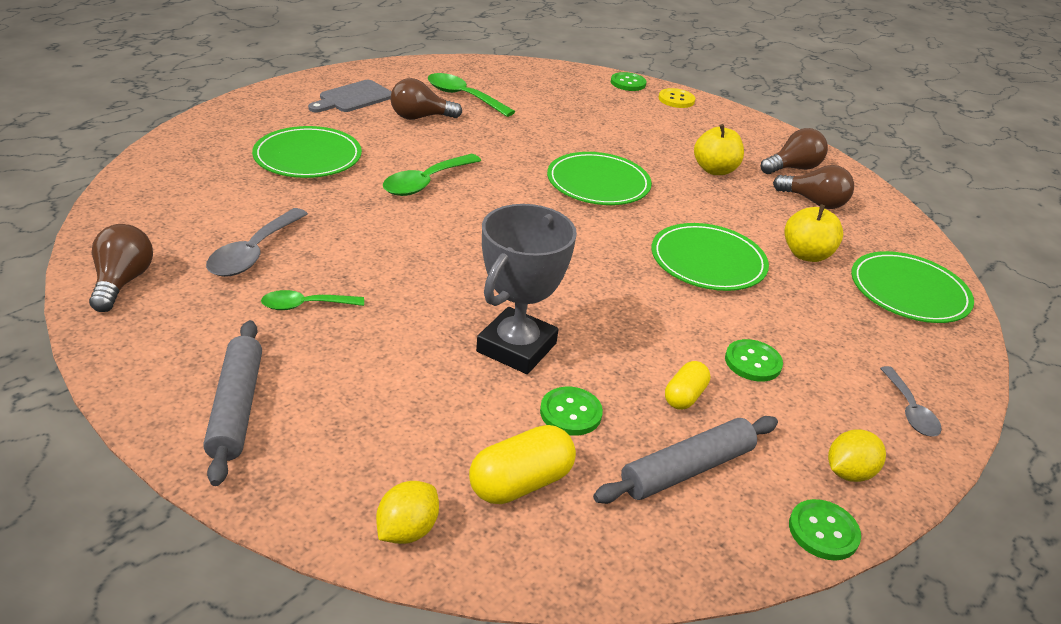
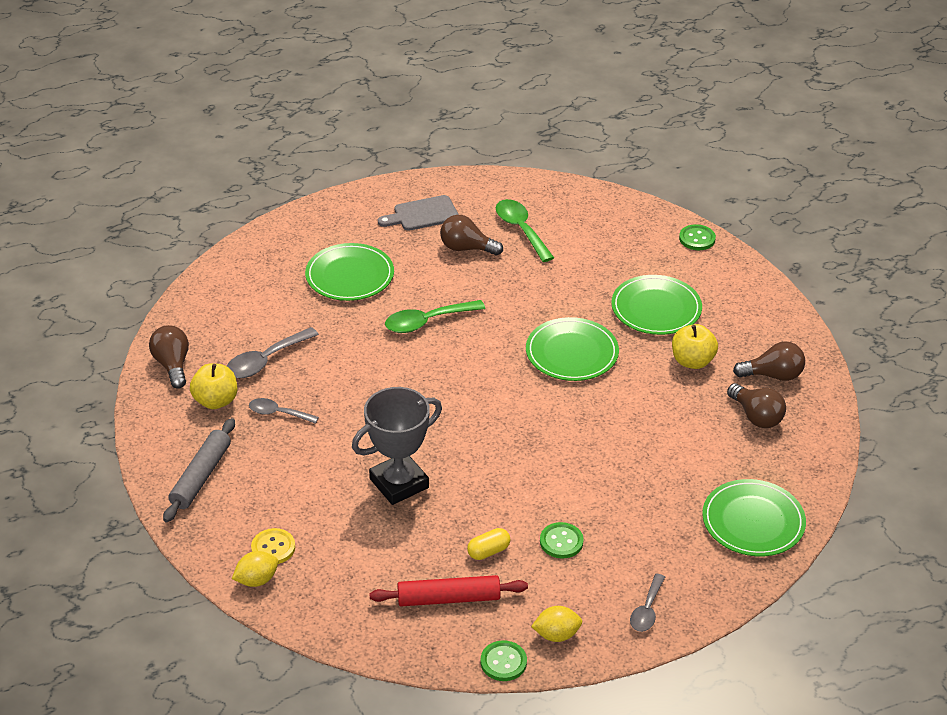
camera: 30 degrees right, 5 degrees up
(122, 282) = (172, 365): brown light bulb -> brown light bulb turned 45 degrees counterclockwise
(306, 305) = (278, 413): green spoon -> grey spoon
(520, 483) = (338, 574): yellow capsule -> none
(570, 413) = (402, 540): green button -> none
(676, 100) = (729, 269): yellow button -> yellow button (273, 548)
(687, 469) = (448, 598): grey rolling pin -> red rolling pin
(708, 261) = (602, 450): green plate -> green plate (656, 308)
(806, 255) = (695, 466): yellow apple -> yellow apple (216, 401)

